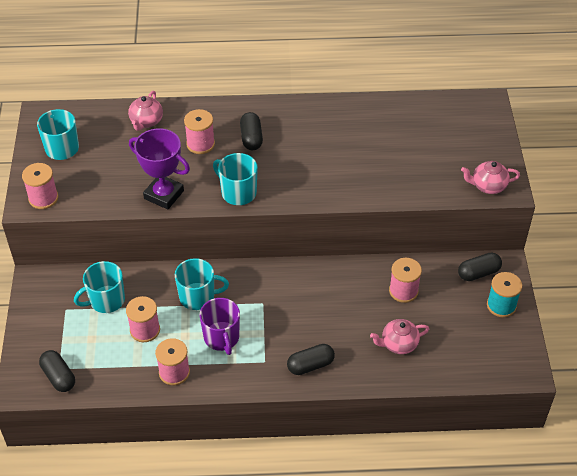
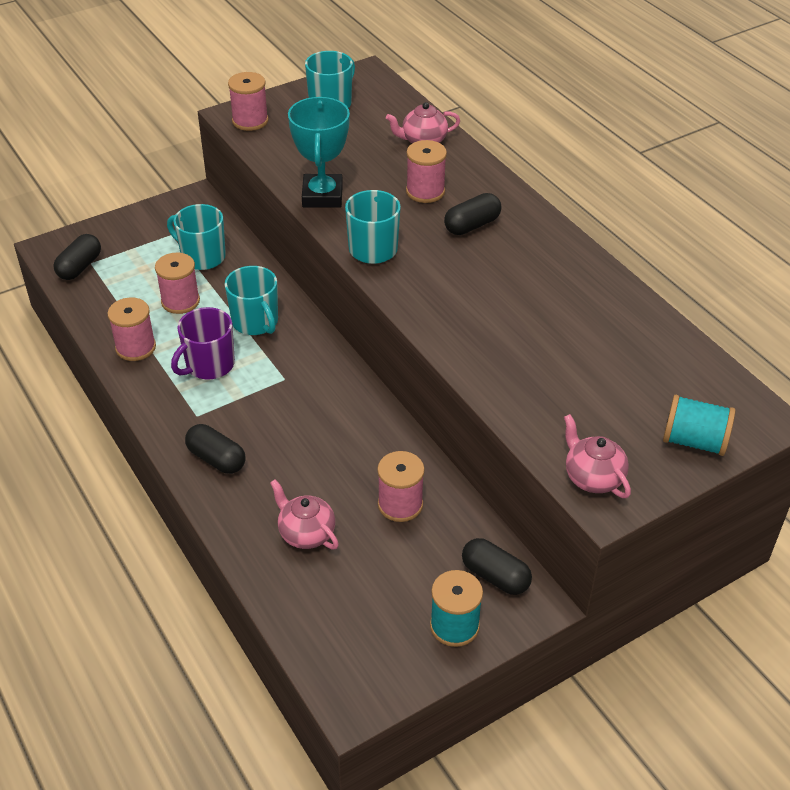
camera: 60 degrees right, 5 degrees down
(164, 195) = (322, 196): purple trophy -> turquoise trophy
(486, 136) = (694, 441): none -> turquoise spool

